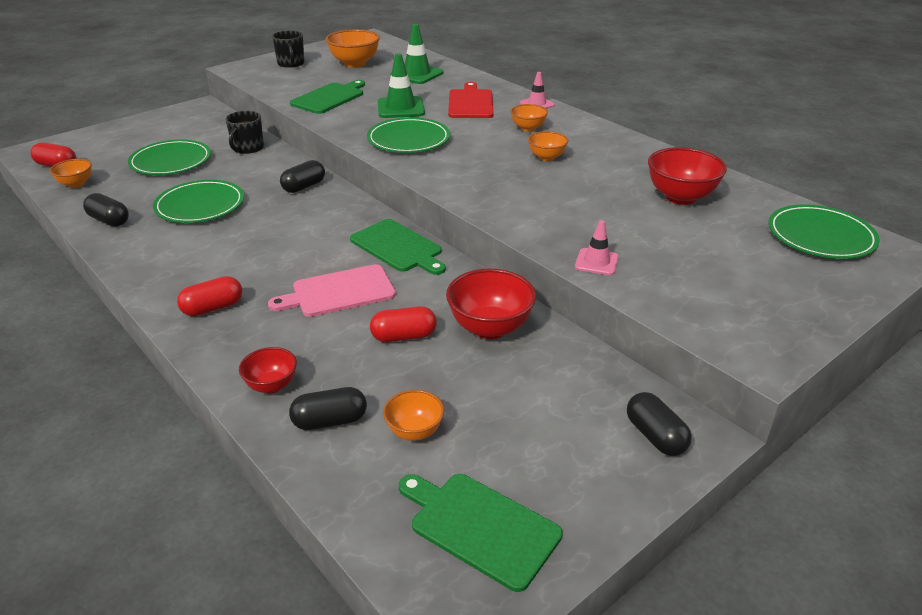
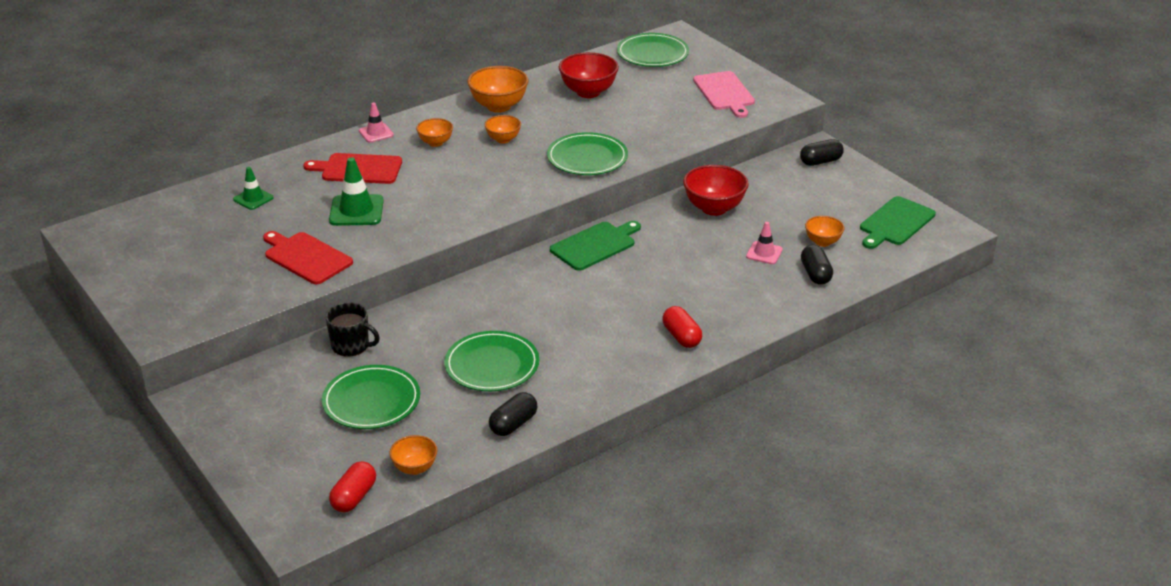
camera: 85 degrees left, 0 degrees up
(271, 385) = (780, 300): red bowl -> none
(291, 63) = (164, 291): black mug -> none
(304, 187) = (464, 300): black capsule -> none
(329, 98) = (306, 257): green cutting board -> red cutting board
(339, 292) = (662, 274): pink cutting board -> pink cutting board (725, 93)
(354, 63) = (191, 242): orange bowl -> orange bowl (499, 106)
(404, 336) = (723, 244): red capsule -> none
(408, 139) = (443, 207): green plate -> green plate (587, 158)
(417, 74) = (253, 198): green traffic cone -> green traffic cone, size x0.61
(596, 262) = (680, 137): pink traffic cone -> pink traffic cone (764, 253)

